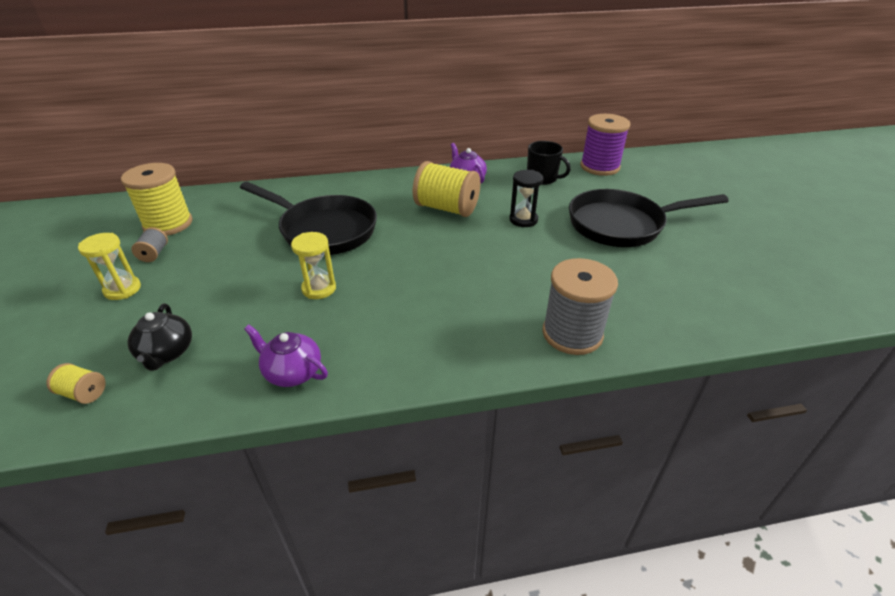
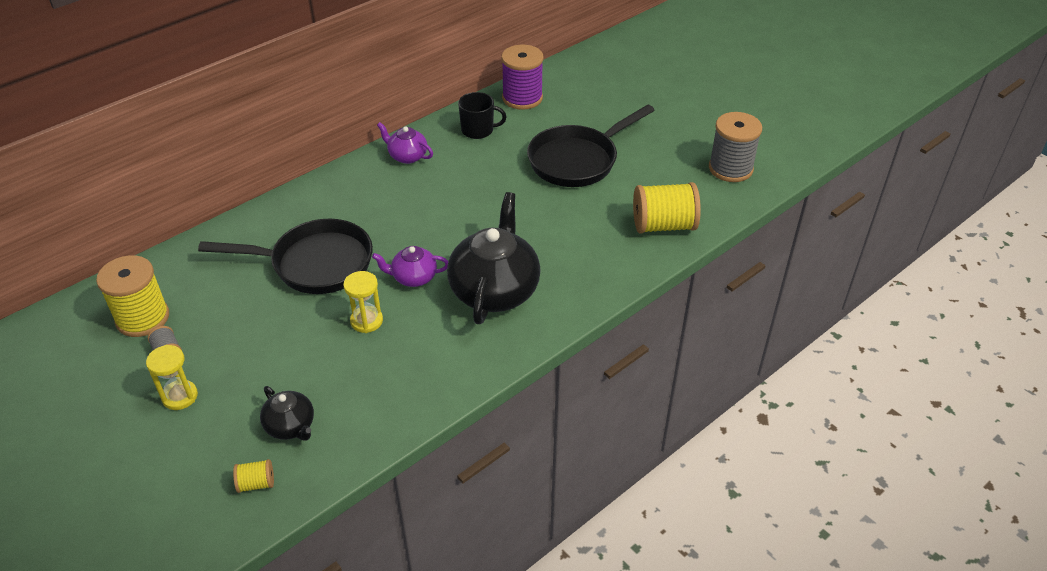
camera: 30 degrees left, 5 degrees up
(292, 372) = (411, 394): purple teapot -> purple teapot (413, 277)
(447, 208) = (413, 197): yellow spool -> yellow spool (663, 225)
(455, 307) = (495, 290): none -> black teapot
(523, 220) = (492, 185): black hourglass -> none
(572, 334) = (596, 277): grey spool -> grey spool (730, 168)

